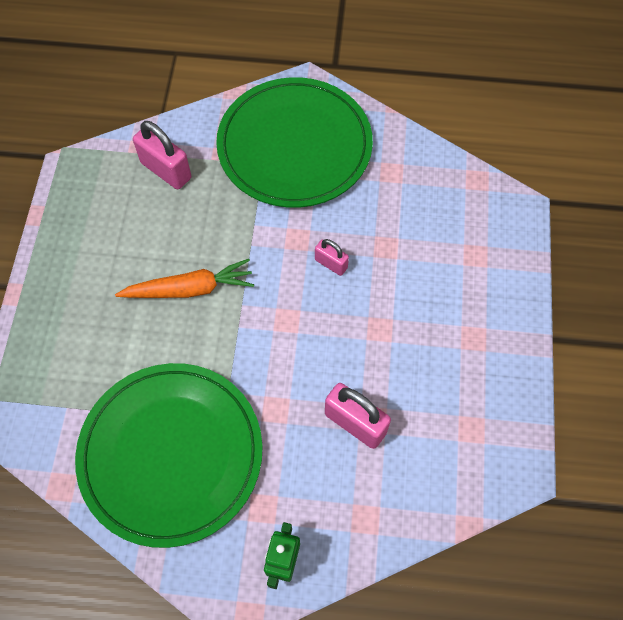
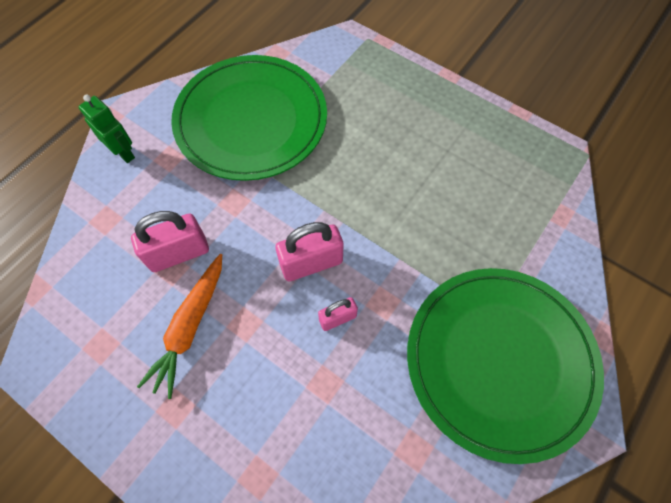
camera: 120 degrees right, 0 degrees up
(166, 170) = (523, 225): pink padlock -> pink padlock (311, 263)
(190, 289) = (382, 190): orange carrot -> orange carrot (190, 327)

